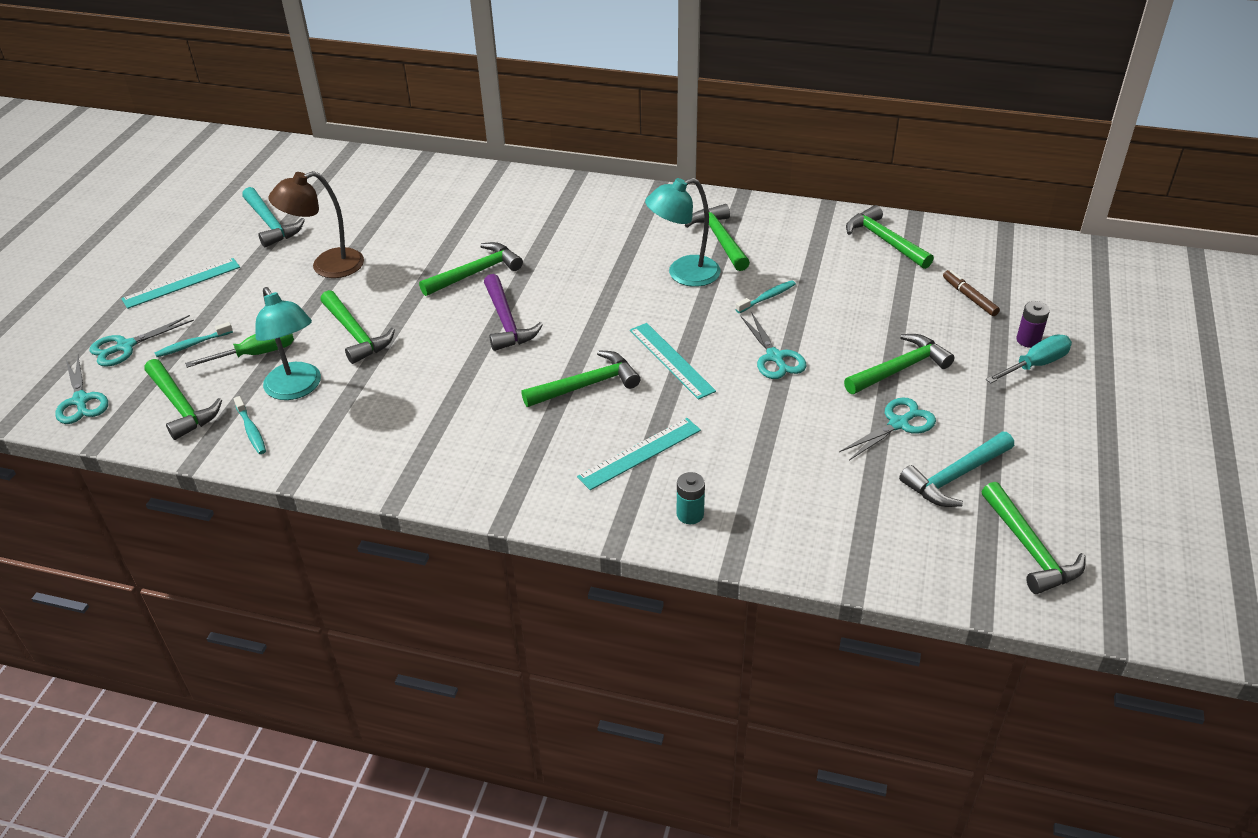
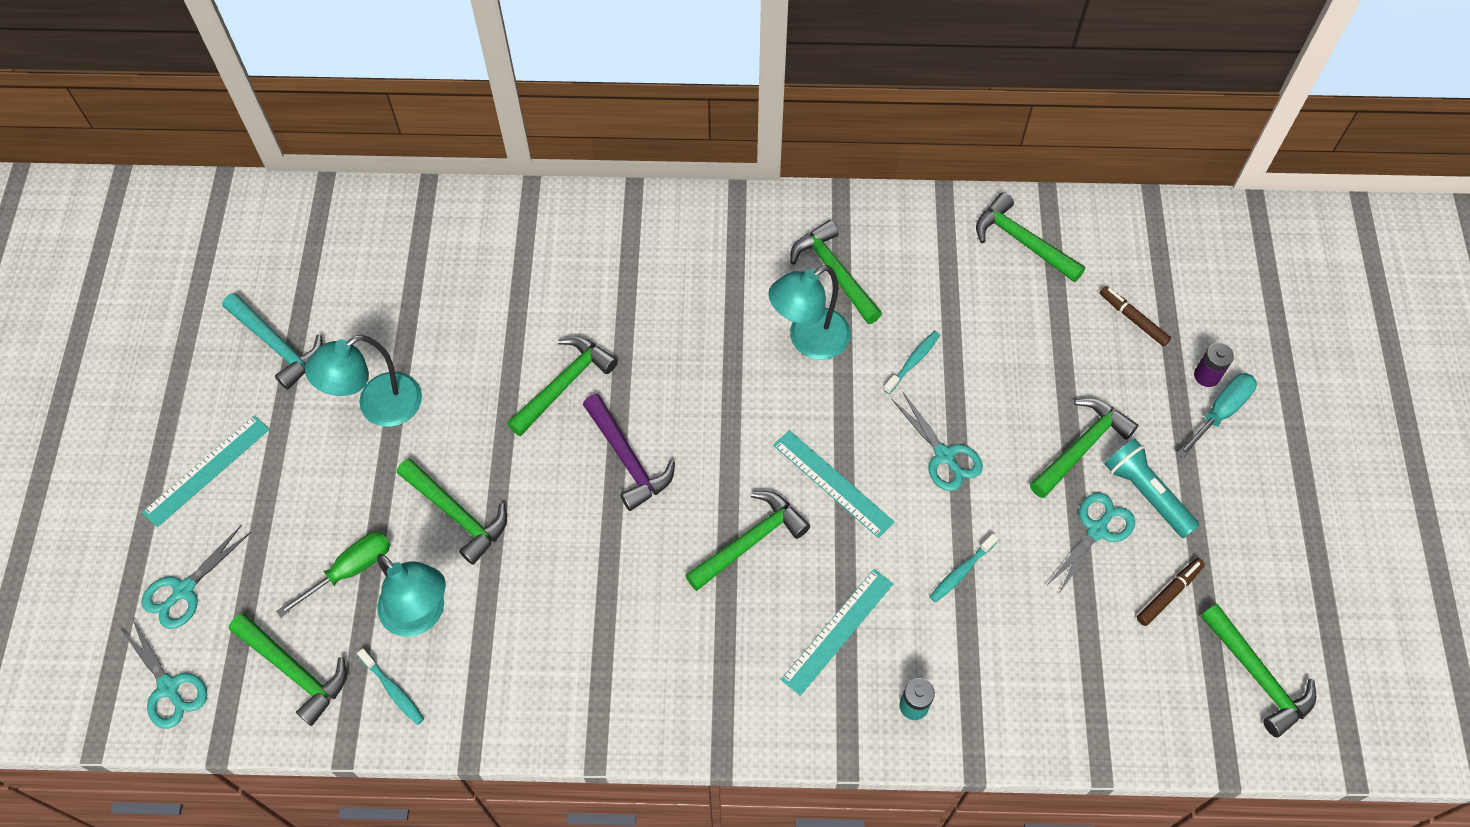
camera: 15 degrees left, 20 degrees up
(192, 345) = (265, 571): turquoise toothbrush -> turquoise toothbrush (961, 572)
(327, 266) = (378, 407): brown lamp -> turquoise lamp
(951, 407) = (1146, 493): none -> turquoise flashlight
(955, 476) = (1168, 594): turquoise hammer -> brown marker

